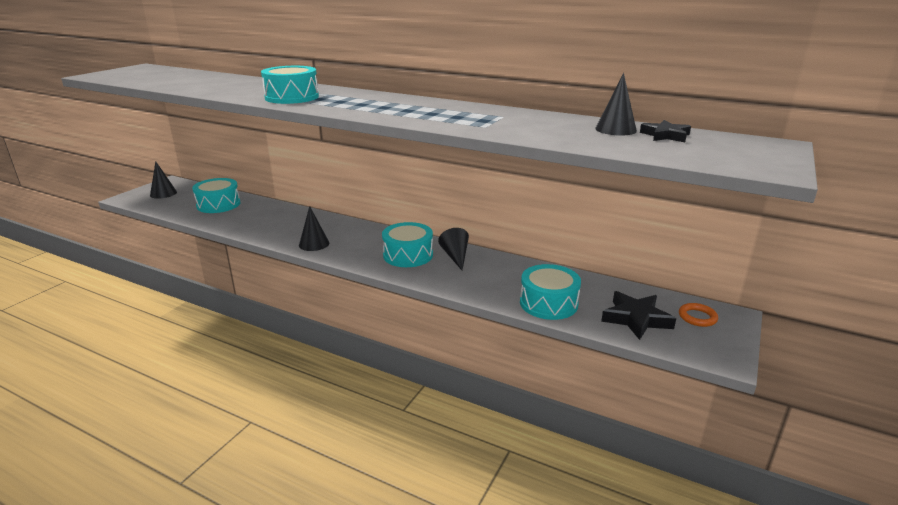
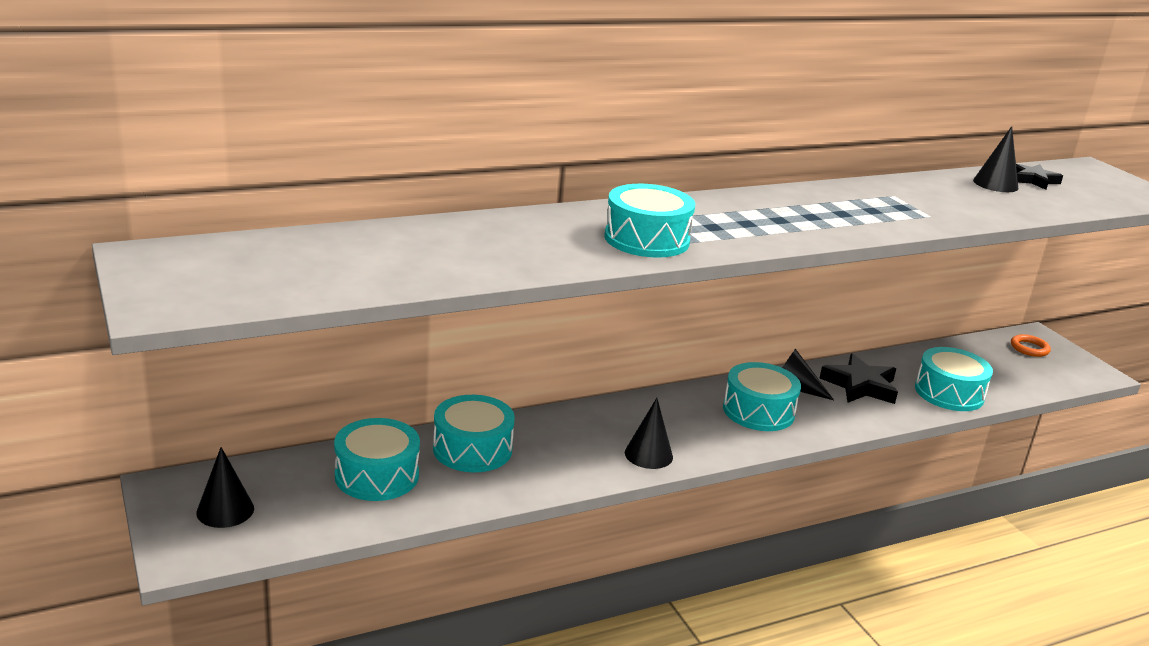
camera: 55 degrees left, 0 degrees up
(264, 212) = (472, 449): none -> turquoise drum
(636, 319) = (1011, 372): black star -> black star (860, 386)

